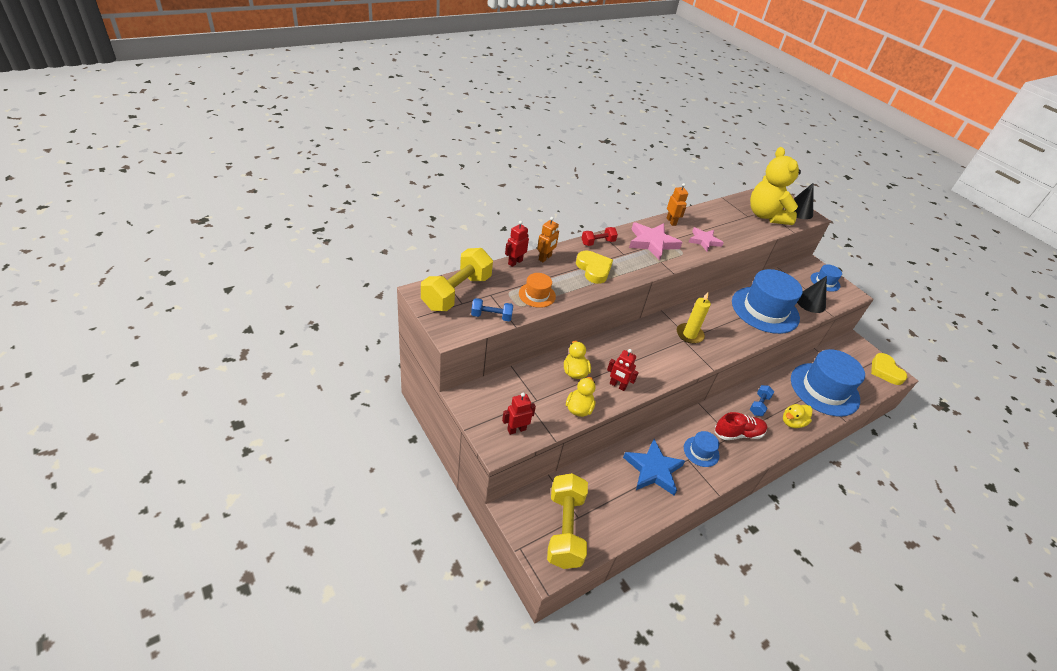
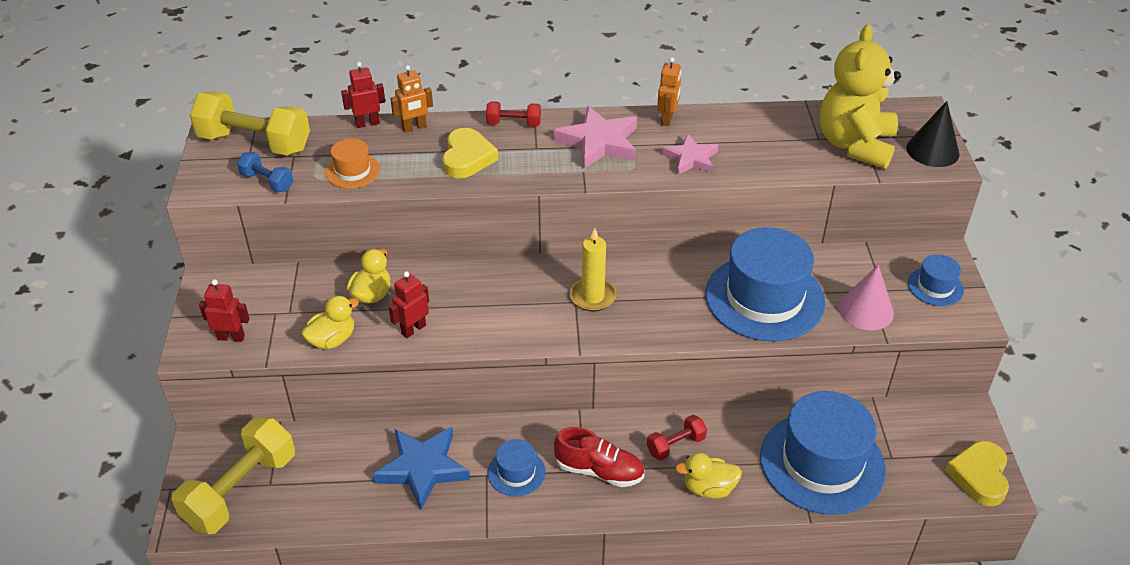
camera: 35 degrees right, 0 degrees up
(457, 292) = (255, 143): yellow dumbbell -> yellow dumbbell turned 45 degrees clockwise
(617, 385) = (413, 329): red robot -> red robot turned 75 degrees clockwise
(758, 405) = (675, 445): blue dumbbell -> red dumbbell
(810, 302) = (866, 310): black cone -> pink cone

